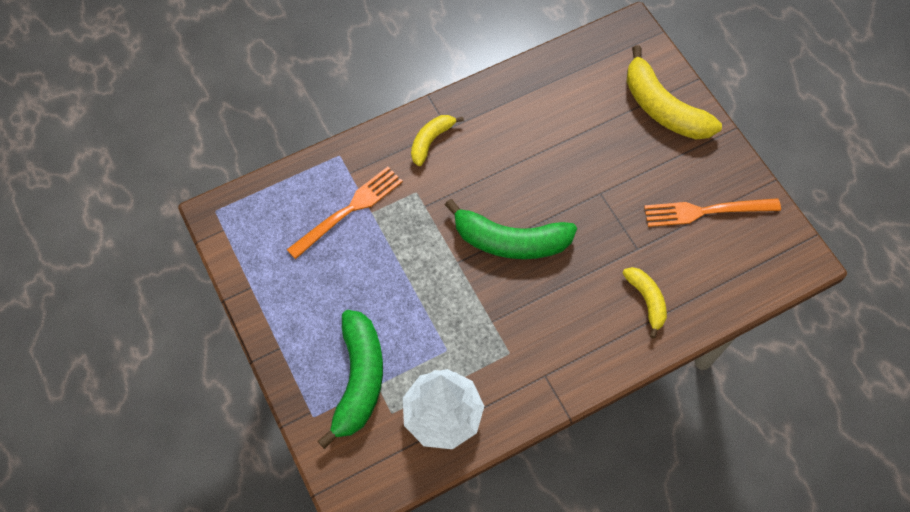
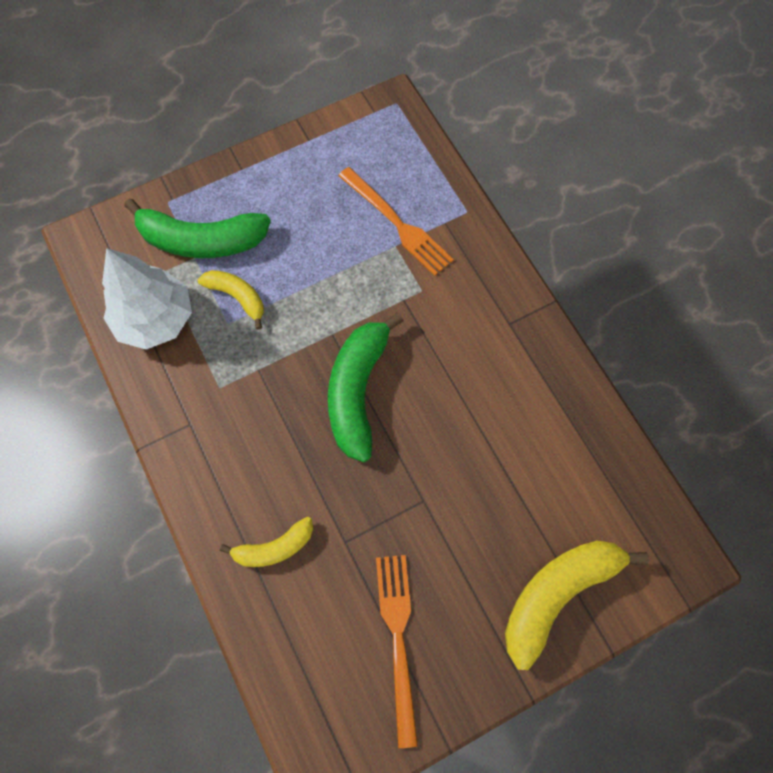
camera: 90 degrees right, 5 degrees up
(431, 141) = (490, 305): yellow banana -> yellow banana (237, 297)

